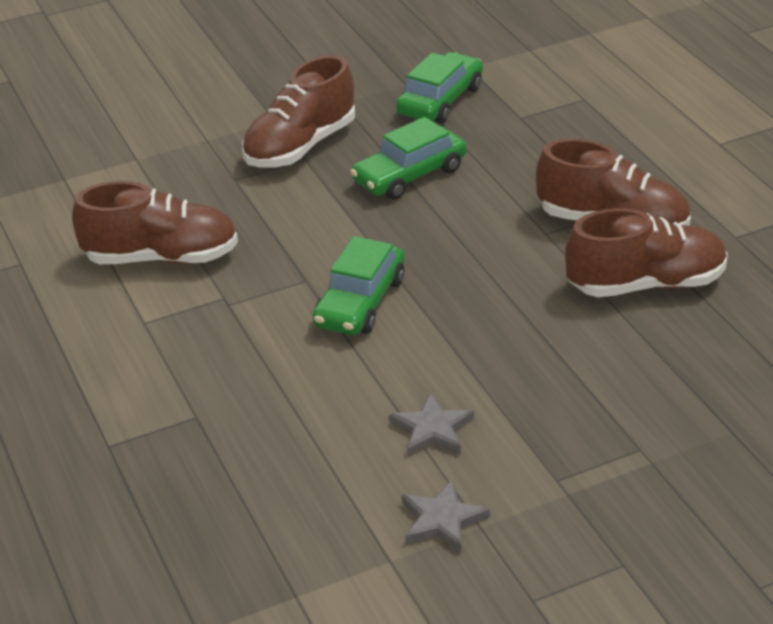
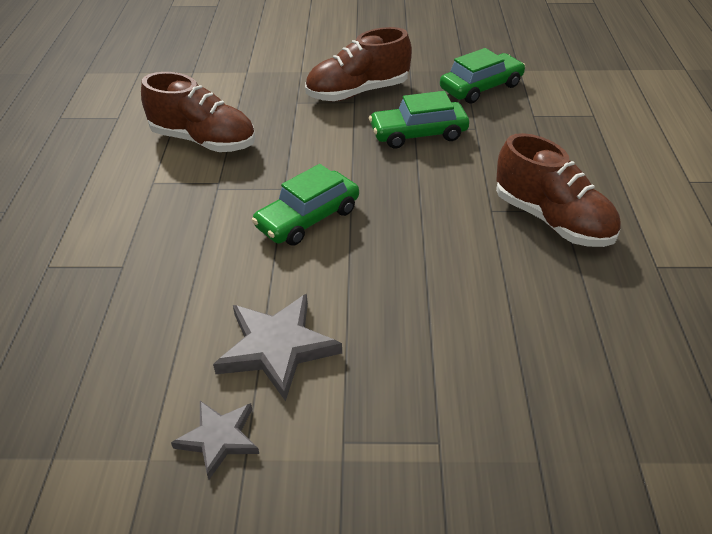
camera: 25 degrees right, 5 degrees up
(432, 430) = (277, 348): grey star -> grey star, size x1.61
(646, 284) = (547, 282): brown shoe -> none

